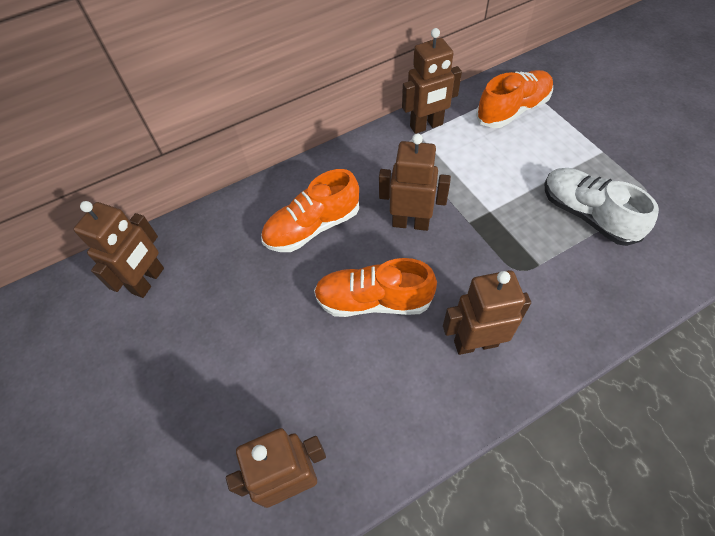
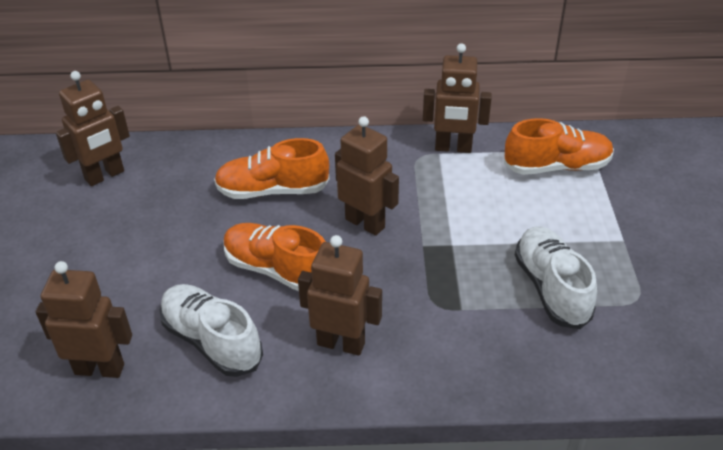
camera: 25 degrees right, 15 degrees down
(370, 397) = (212, 341): none -> white shoe

